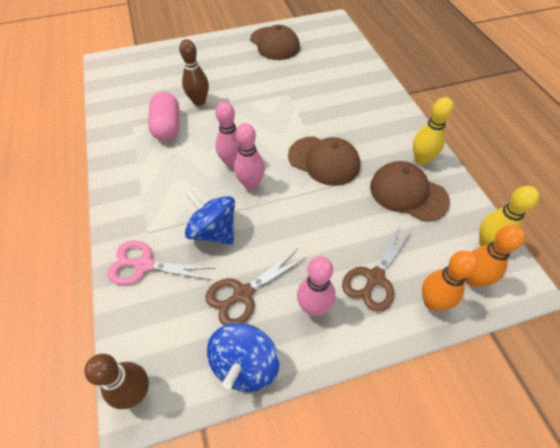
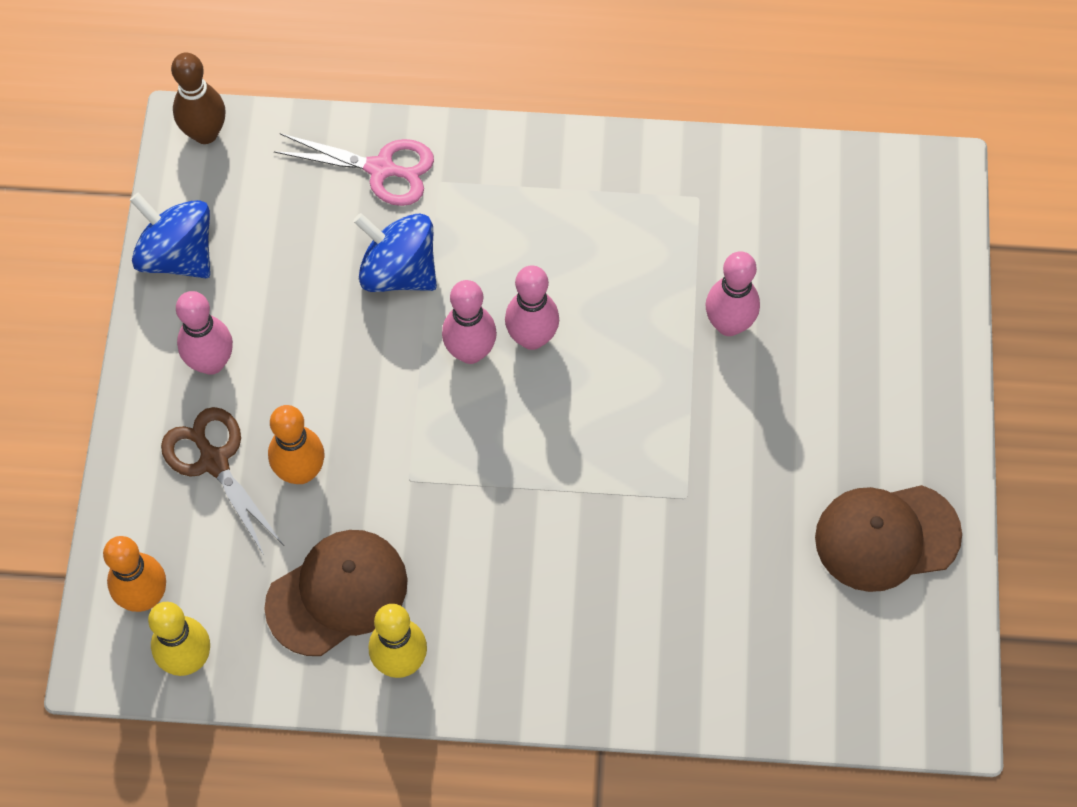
camera: 110 degrees right, 10 degrees up
(144, 265) = (381, 169): pink scissors -> pink scissors turned 75 degrees clockwise
(167, 127) = (673, 254): pink capsule -> none
(199, 101) = (729, 324): brown bowling pin -> pink bowling pin
(214, 231) = (398, 271): blue spinning top -> blue spinning top turned 120 degrees counterclockwise
(243, 294) = (275, 280): brown scissors -> none
(324, 161) = (472, 489): brown cap -> none
(432, 302) = (141, 519): orange bowling pin -> orange bowling pin (301, 471)

